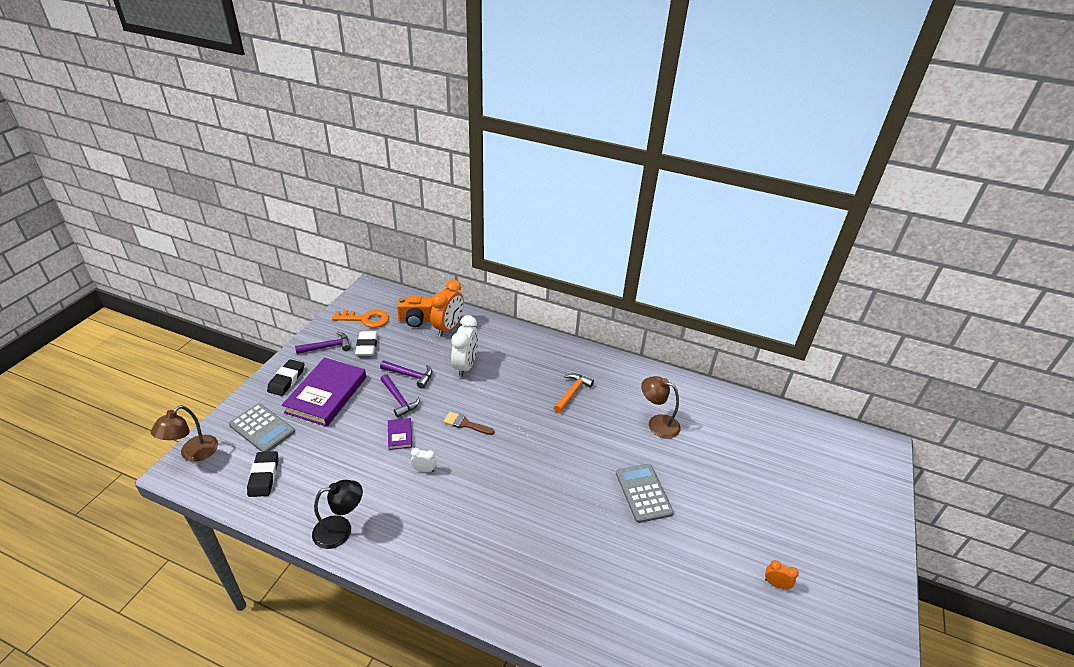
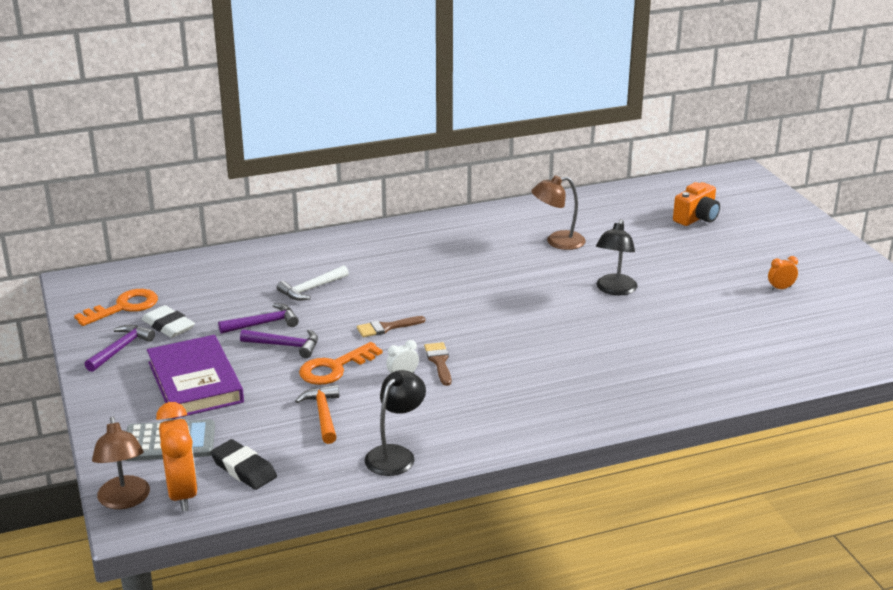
camera: 40 degrees left, 10 degrees down
(286, 380) = (122, 396): black eraser -> none
(400, 435) = (334, 368): purple book -> orange key
(416, 320) = (188, 281): orange camera -> orange camera (696, 218)
(448, 328) = (237, 270): orange clock -> orange clock (182, 494)
(458, 473) = (439, 361): none -> brown brush
(465, 366) = (311, 289): white clock -> white hammer
(572, 393) = (450, 257): orange hammer -> orange hammer (323, 414)
(643, 493) = (614, 290): grey calculator -> black lamp

